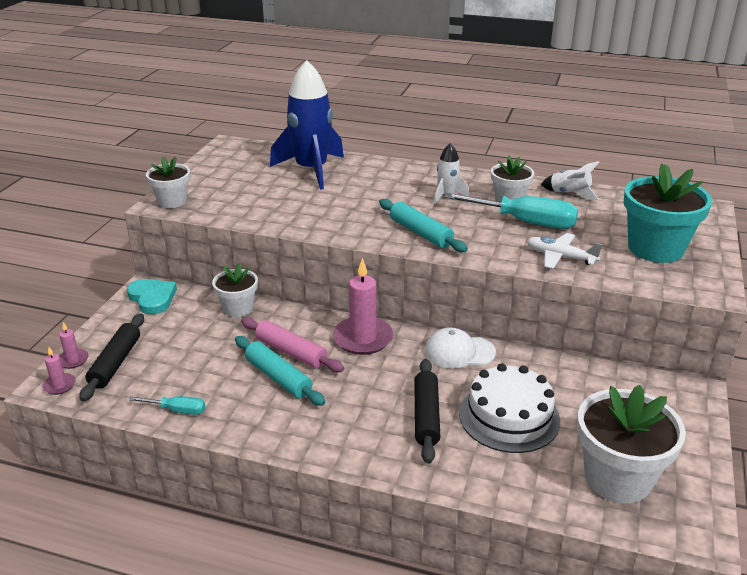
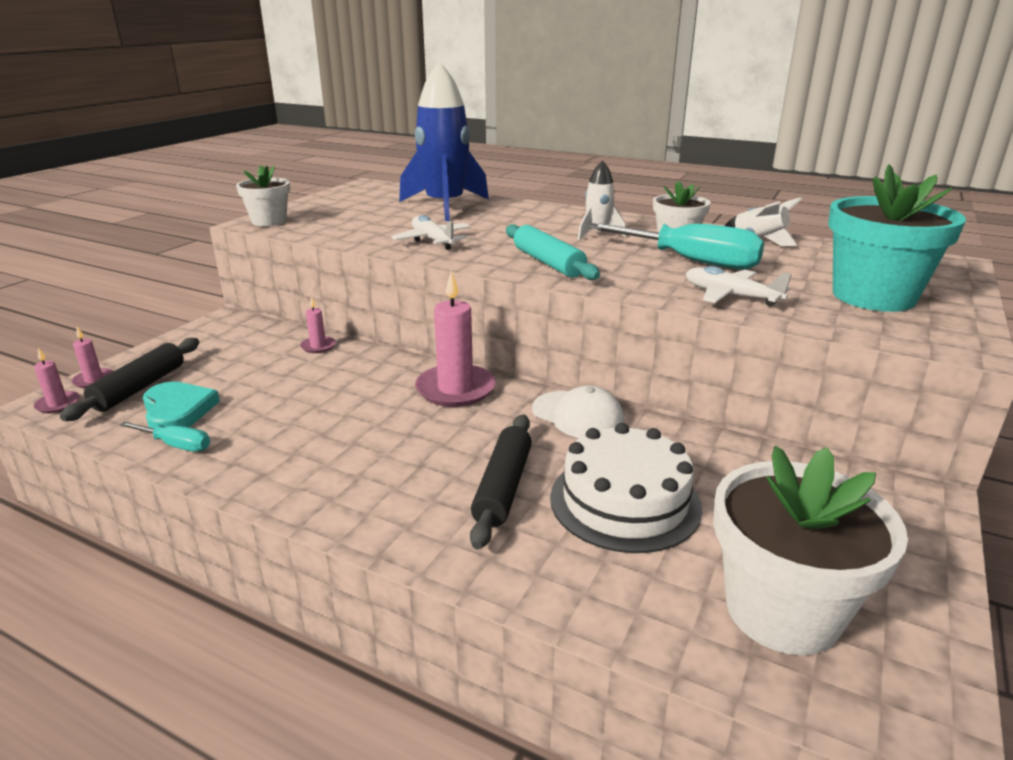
camera: 10 degrees right, 5 degrees down
(152, 298) = (226, 329): turquoise heart -> turquoise heart (178, 410)
(238, 308) = (318, 346): white flower pot -> pink candle
(278, 377) = (326, 421): turquoise rolling pin -> none
(291, 352) = (357, 395): pink rolling pin -> none
(321, 214) = (432, 240): none -> white plane
(459, 352) = (578, 415): white cap -> white cap turned 150 degrees counterclockwise

